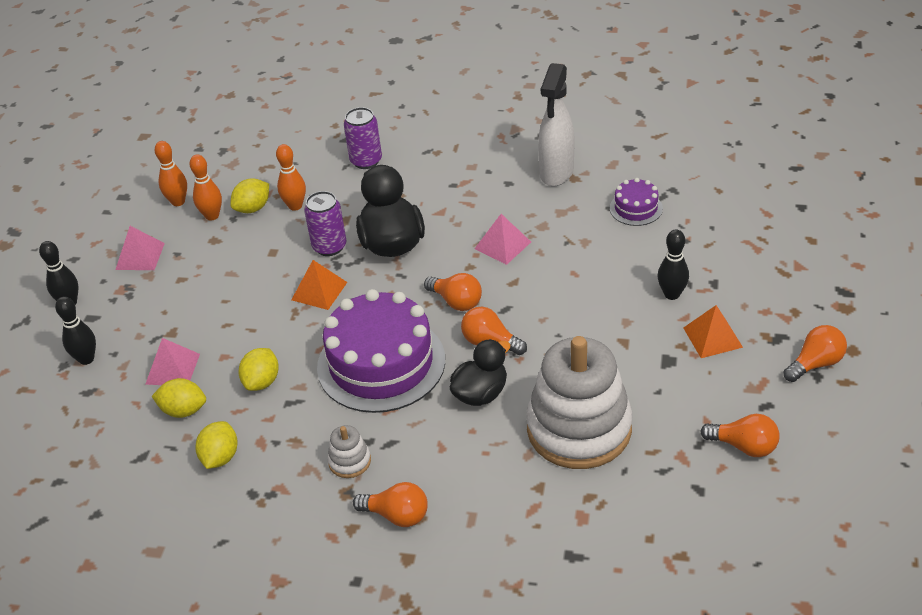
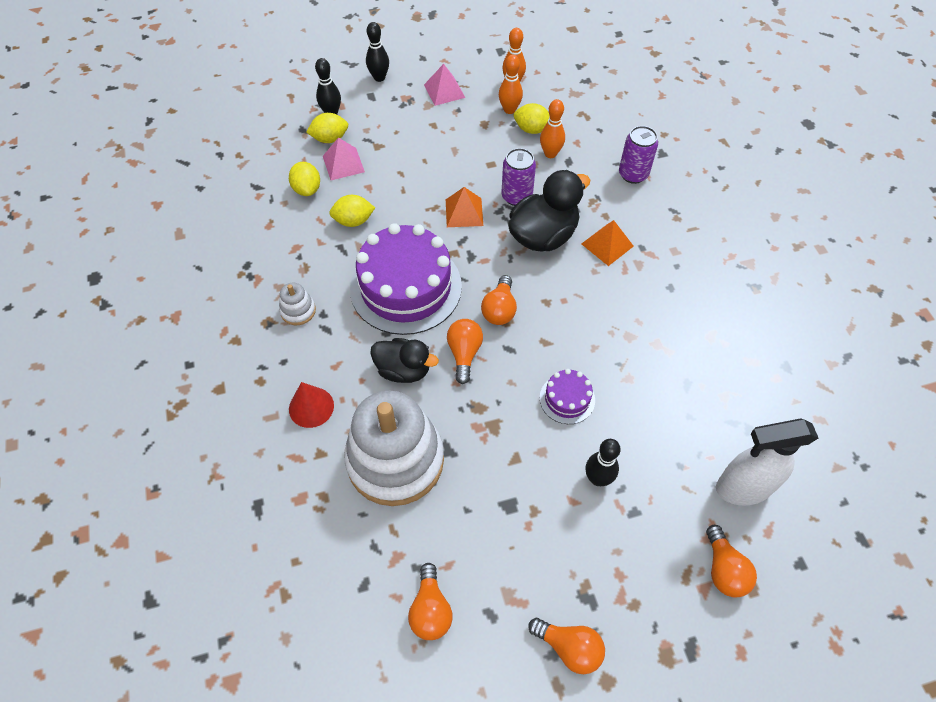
camera: 60 degrees right, 15 degrees up
(220, 457) = (272, 231): yellow lemon -> yellow lemon (330, 139)
(397, 515) = (257, 364): orange light bulb -> orange light bulb (724, 569)
(480, 480) = (311, 407): none -> red cone
(502, 245) = (586, 315): pink pyramid -> none
(556, 173) = (708, 320): white spray bottle -> white spray bottle (742, 488)
(636, 208) = (700, 405): purple cake -> purple cake (567, 399)
(712, 337) = (558, 535): orange pyramid -> orange pyramid (607, 245)

